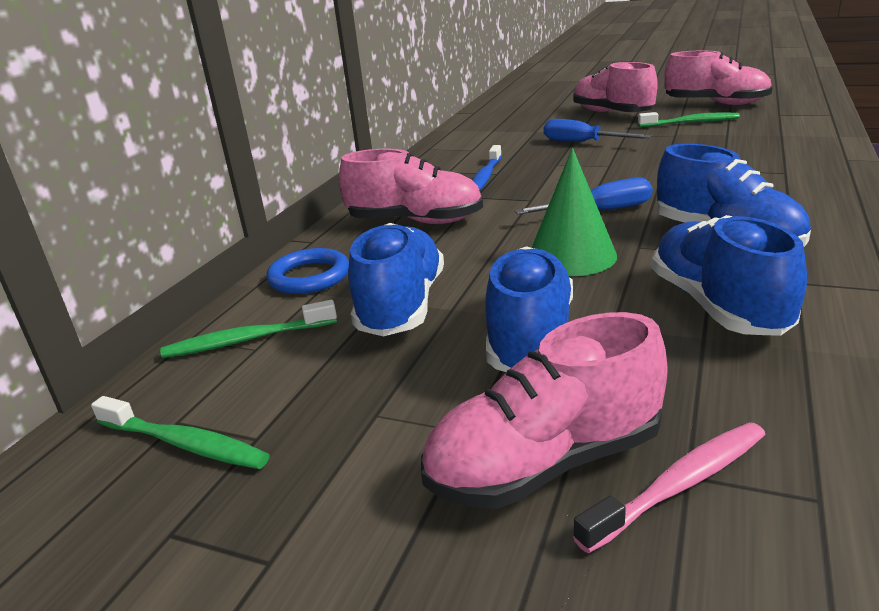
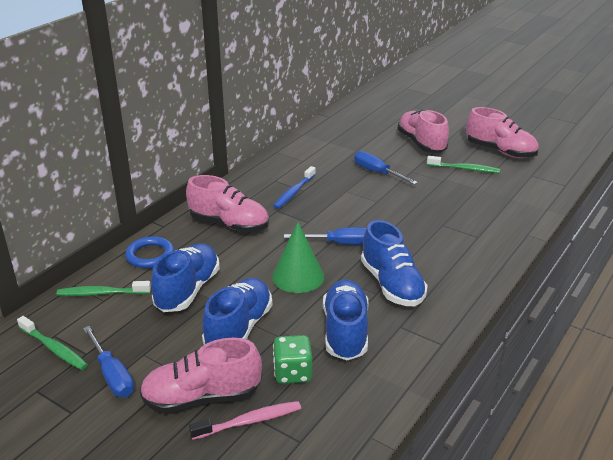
camera: 10 degrees right, 5 degrees up
(330, 464) = (112, 375): none -> blue screwdriver
(686, 382) = (292, 373): none -> green dice

